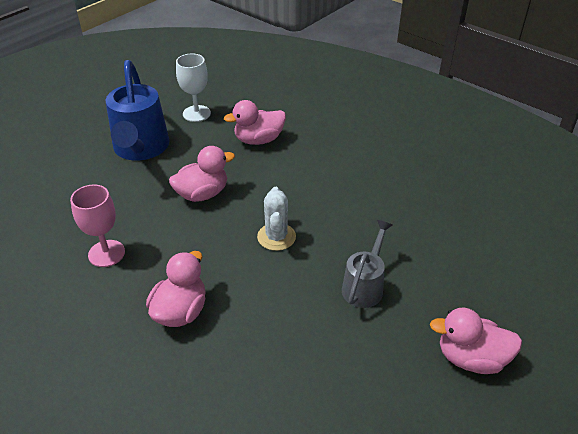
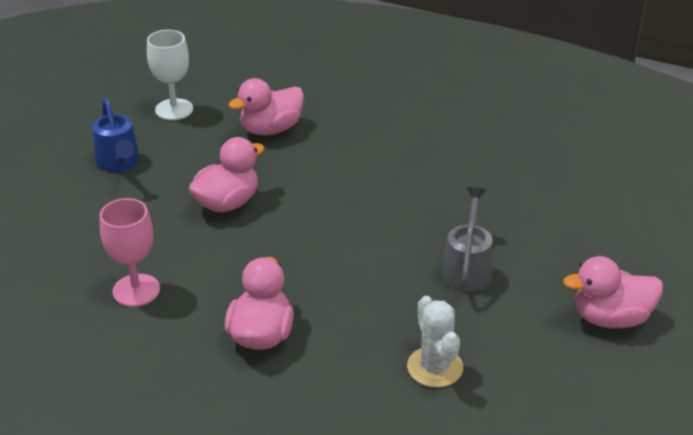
camera: 15 degrees left, 5 degrees down
(140, 149) = (119, 163): blue watering can -> blue watering can, size x0.57
(276, 237) = (342, 235): white cactus -> white cactus (435, 367)

